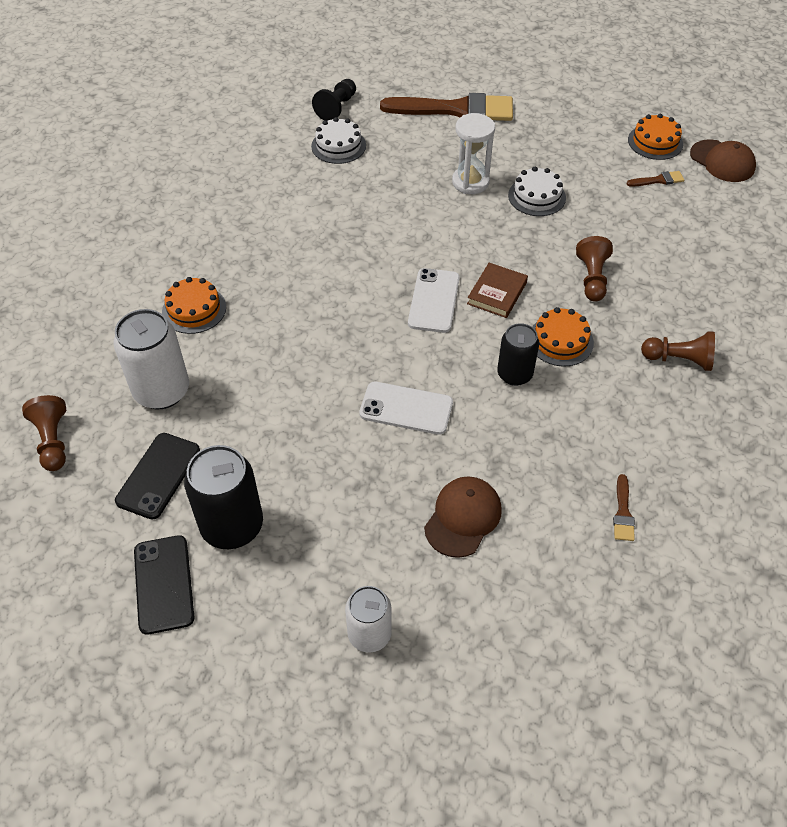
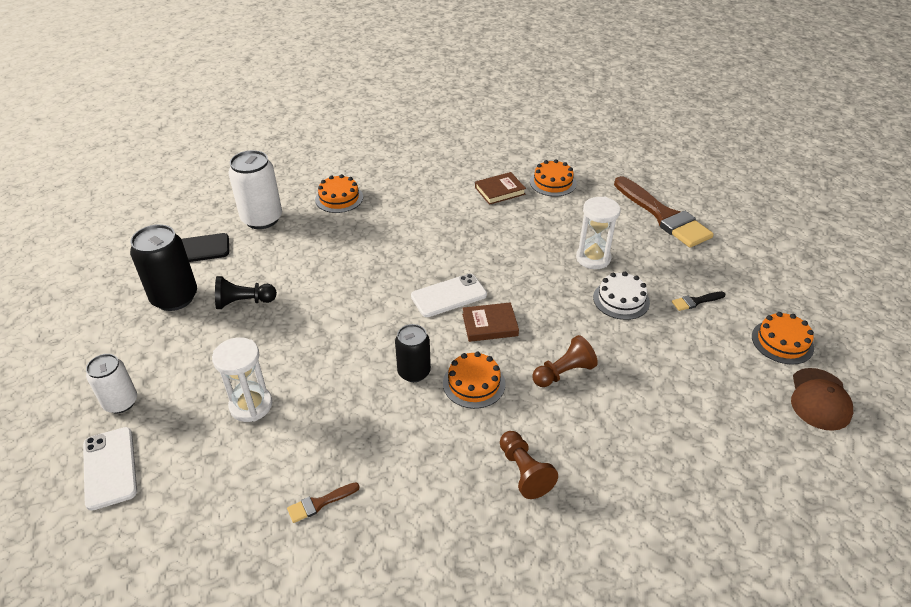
camera: 55 degrees right, 10 degrees down
(53, 441) = (194, 200): brown pawn -> none
(163, 584) = (114, 292): black phone -> none
(313, 186) = (500, 191): none -> brown book
(337, 108) = (589, 164): black pawn -> black pawn (244, 302)
(338, 146) = (553, 182): white cake -> orange cake
(406, 408) = (332, 329): white phone -> white phone (110, 468)
(463, 518) = (251, 405): brown cap -> white hourglass
(575, 157) = (695, 301): none -> black brush
(658, 180) = (734, 364): brown brush -> none

